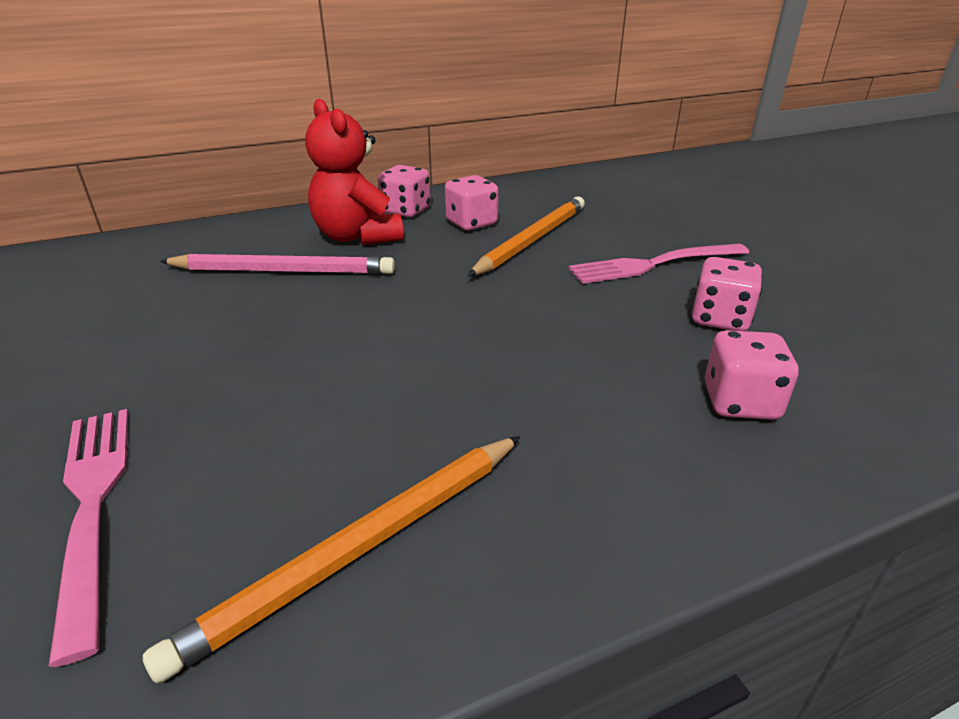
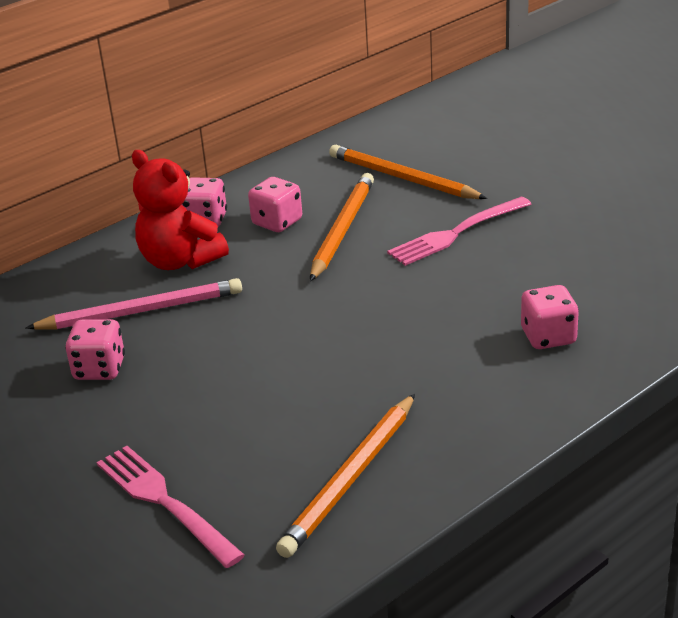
camera: 15 degrees left, 0 degrees up
(615, 210) = (403, 178): none -> orange pencil
(720, 319) = (521, 274): pink dice -> pink dice (99, 369)

